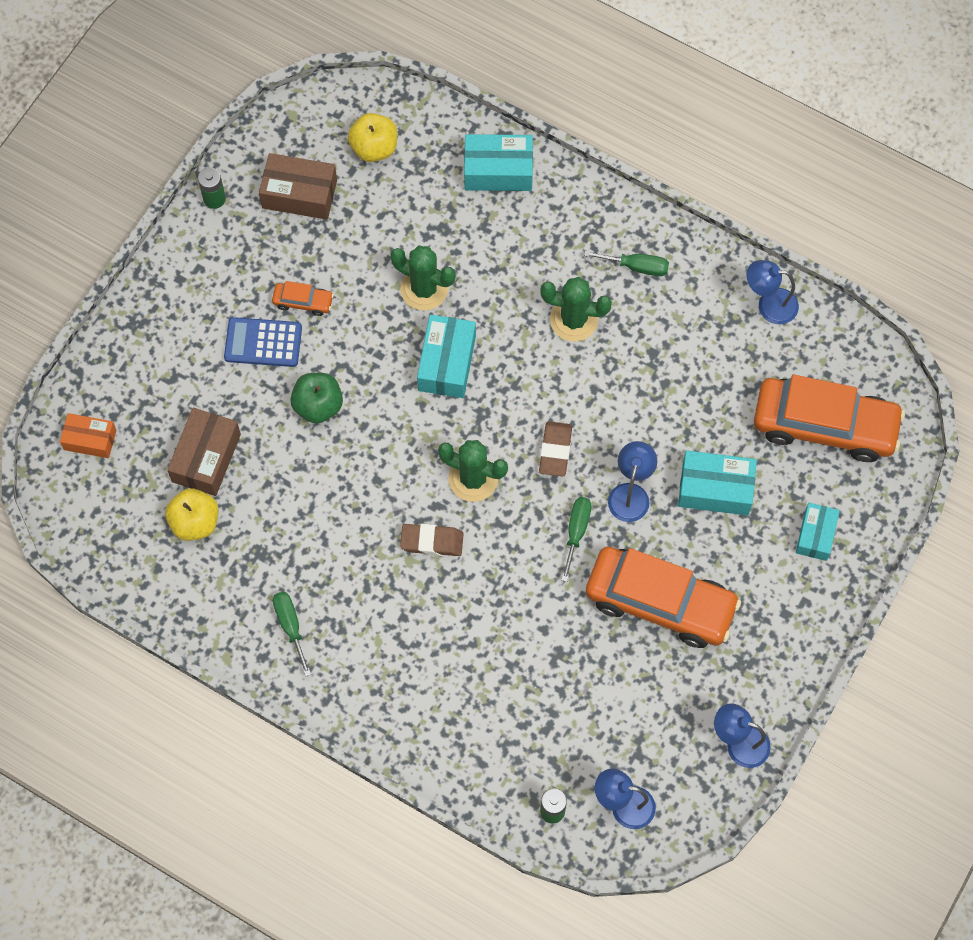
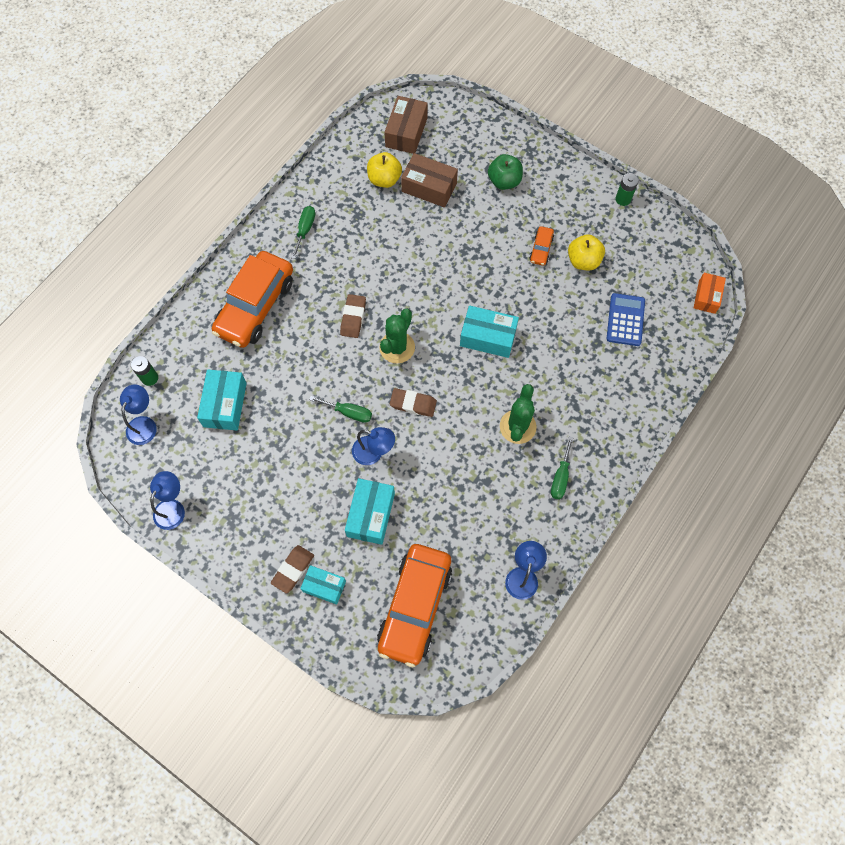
camera: 95 degrees right, 0 degrees up
(90, 439) = (448, 124): orange box -> orange box (707, 297)
(263, 342) = (511, 223): blue calculator -> blue calculator (625, 320)
(290, 626) = (305, 230): green screwdriver -> green screwdriver turned 60 degrees counterclockwise
(299, 194) = (626, 251): brown box -> brown box (406, 132)
(318, 405) = (461, 254): green apple -> green apple (504, 181)
(374, 148) = (664, 301): yellow apple -> yellow apple (583, 261)
(424, 289) = (548, 326): green cactus -> none
(498, 170) = (645, 384): turquoise box -> turquoise box (225, 404)
(660, 603) = (287, 464): orange car -> orange car (255, 306)
(800, 576) = (293, 569): none -> brown eraser

